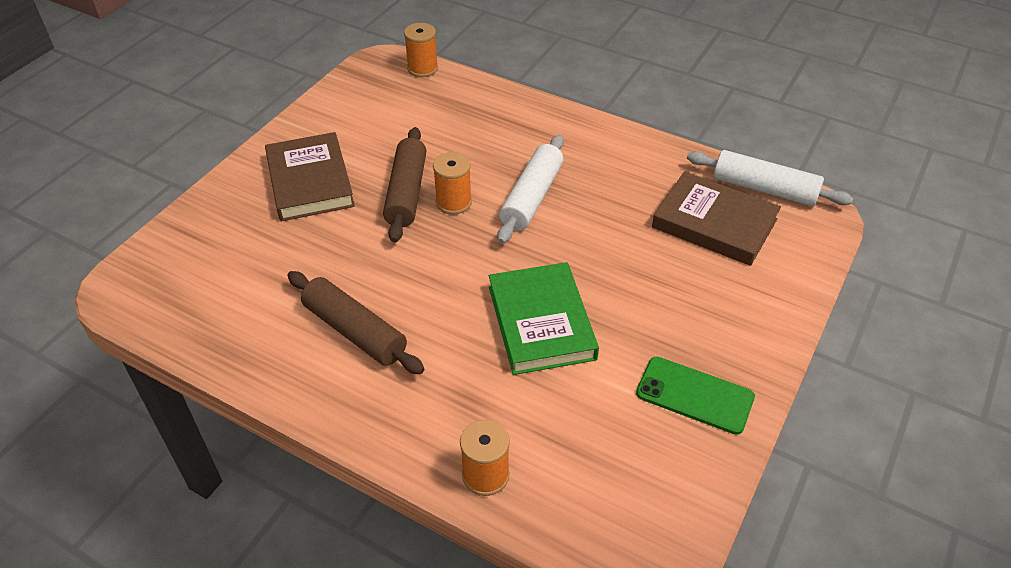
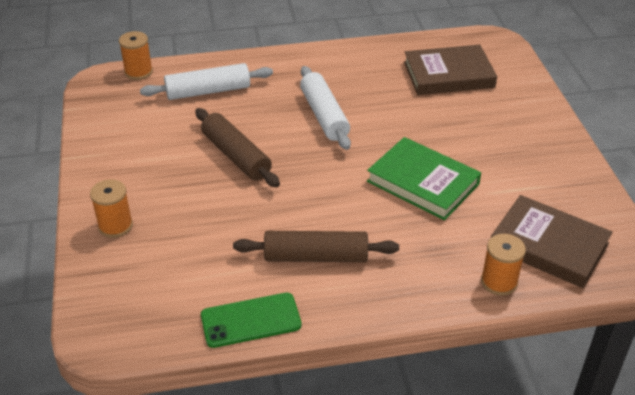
camera: 40 degrees left, 5 degrees down
(309, 181) = (153, 186): brown book -> brown book (548, 246)
(453, 202) = (277, 145): orange spool -> orange spool (115, 226)
(694, 395) = (550, 170): green phone -> green phone (251, 320)
(764, 189) = (452, 42): white rolling pin -> white rolling pin (208, 91)

